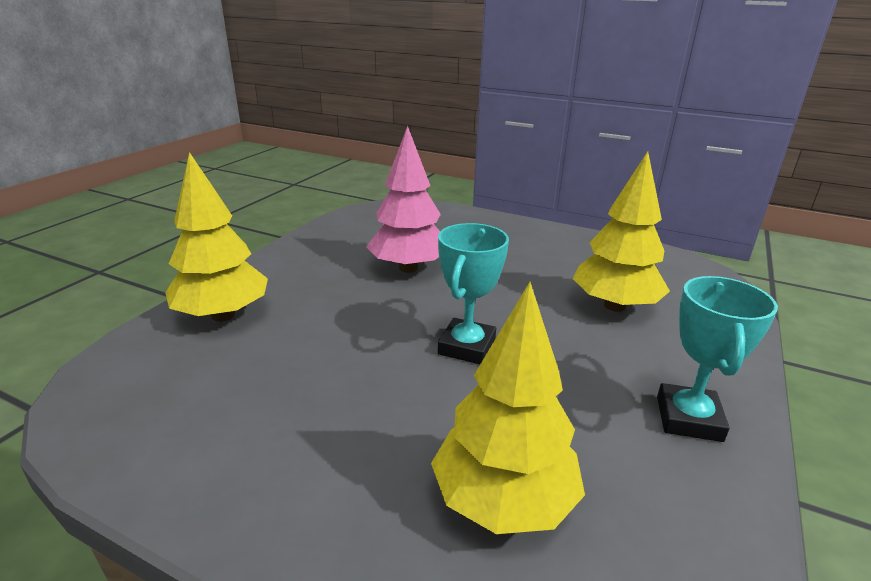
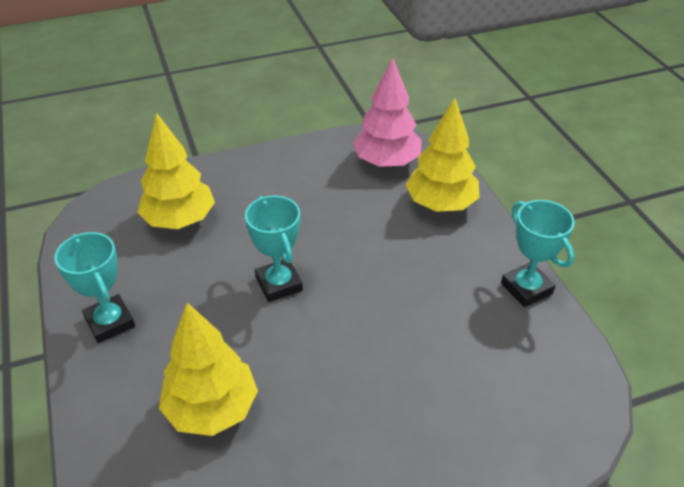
camera: 135 degrees right, 15 degrees up
(302, 246) = (526, 288): none -> turquoise trophy
(408, 268) = (414, 328): pink tree -> pink tree (386, 162)

